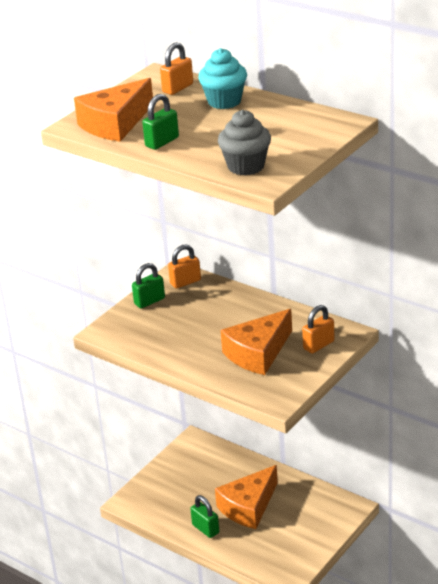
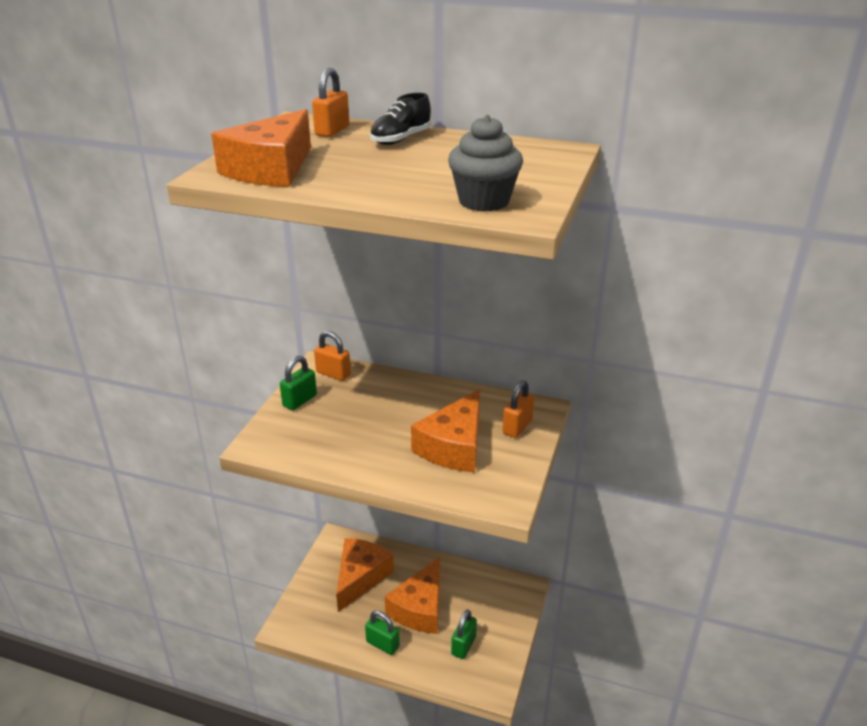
camera: 20 degrees left, 0 degrees up
(162, 142) = (348, 183): green padlock -> green padlock (463, 645)
(185, 282) = (333, 374): orange padlock -> orange padlock turned 75 degrees clockwise
(205, 474) = (360, 577): none -> orange cheese
(224, 101) = (401, 139): turquoise cupcake -> black shoe

